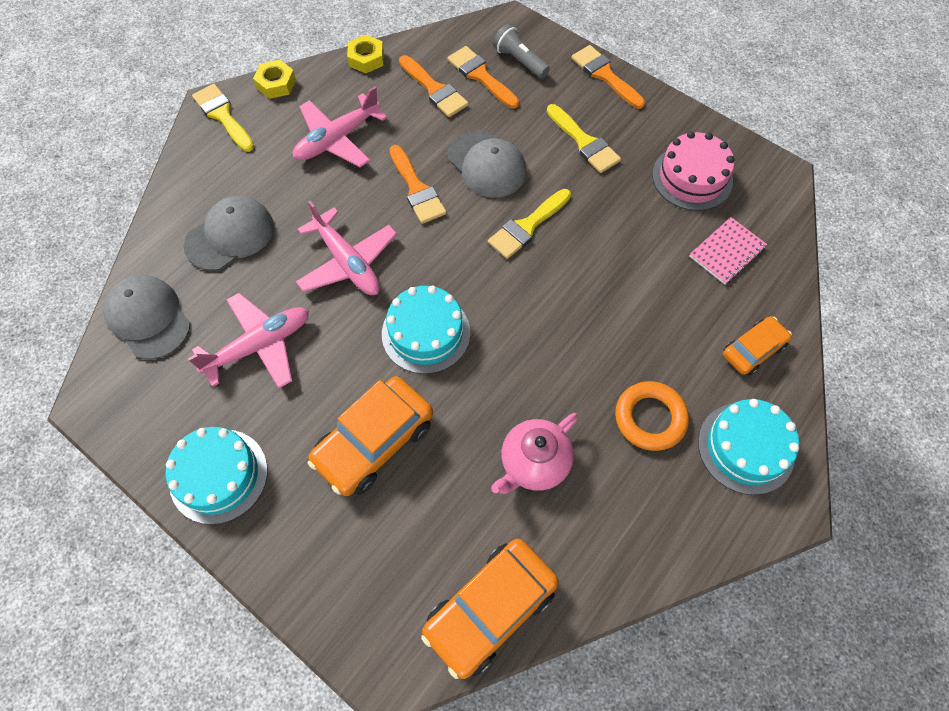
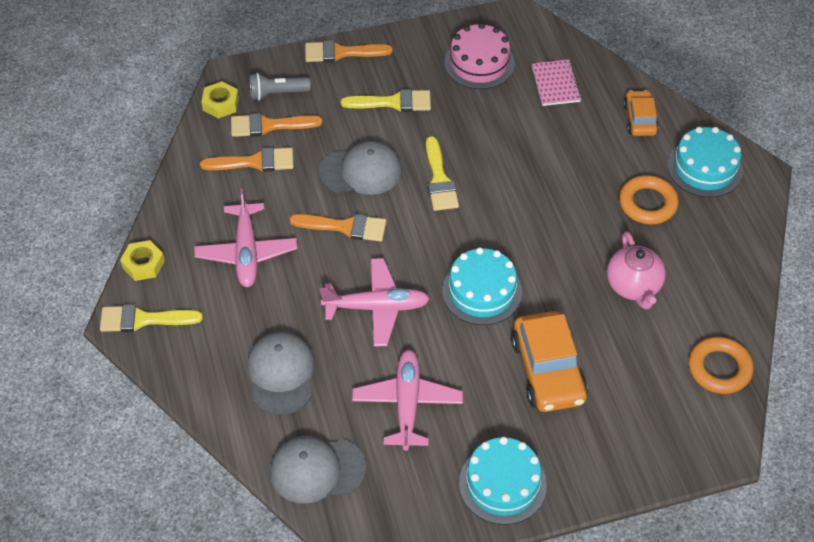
camera: 55 degrees left, 10 degrees down
(366, 59) = (176, 188): yellow nut -> yellow nut (220, 104)
(490, 609) = (719, 368): orange car -> orange ring

